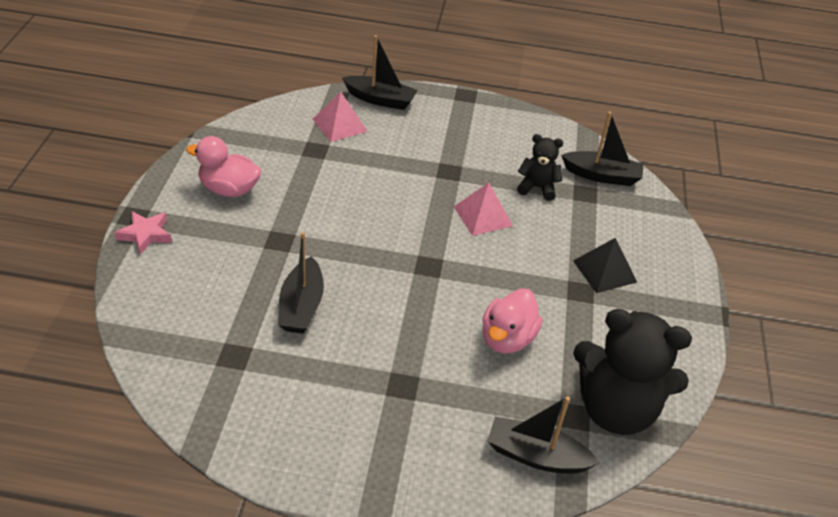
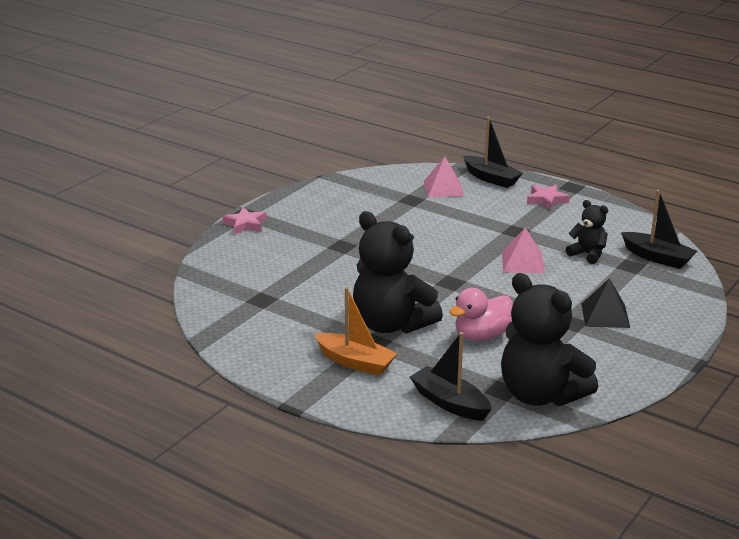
camera: 30 degrees right, 15 degrees down
(229, 189) = (325, 211): pink duck -> none
(301, 306) = (331, 284): black boat -> none
(400, 426) = (355, 362): none -> orange boat
(404, 351) = (391, 324): none -> black teddy bear
(453, 119) = (546, 200): none -> pink star

